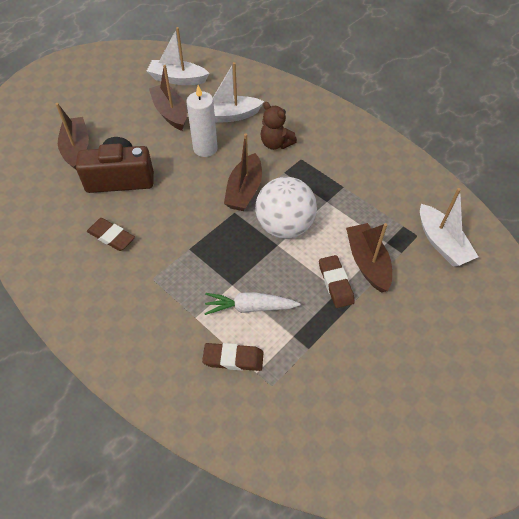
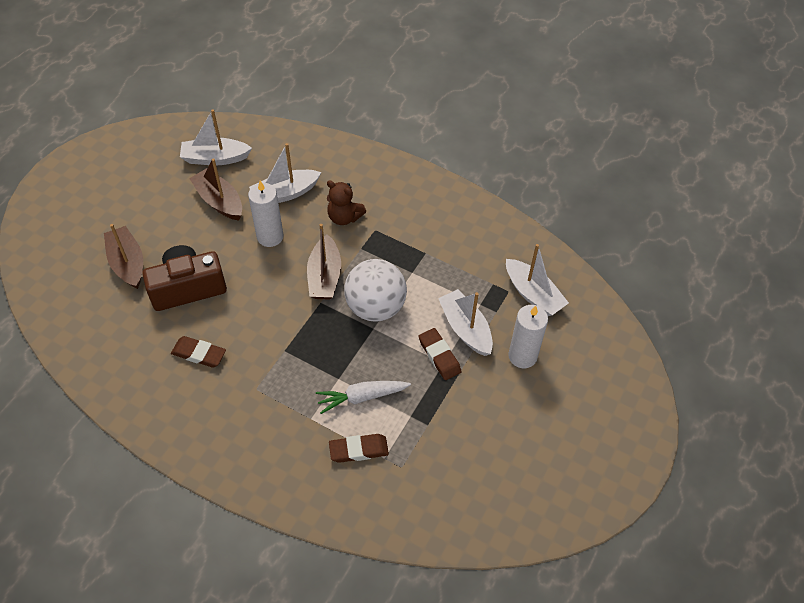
camera: 15 degrees left, 0 degrees up
(367, 262) = (465, 328): brown boat -> white boat
(420, 300) = (522, 356): none -> white candle

